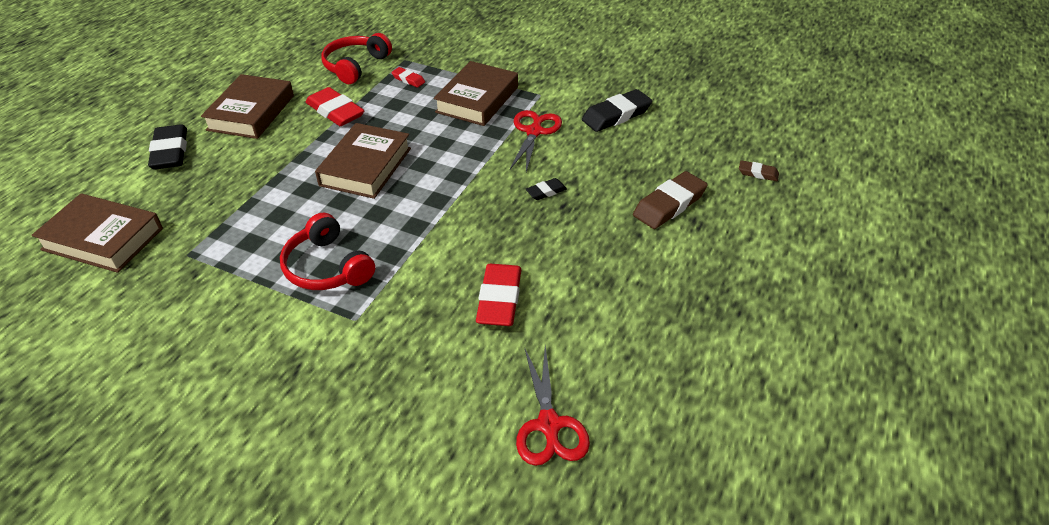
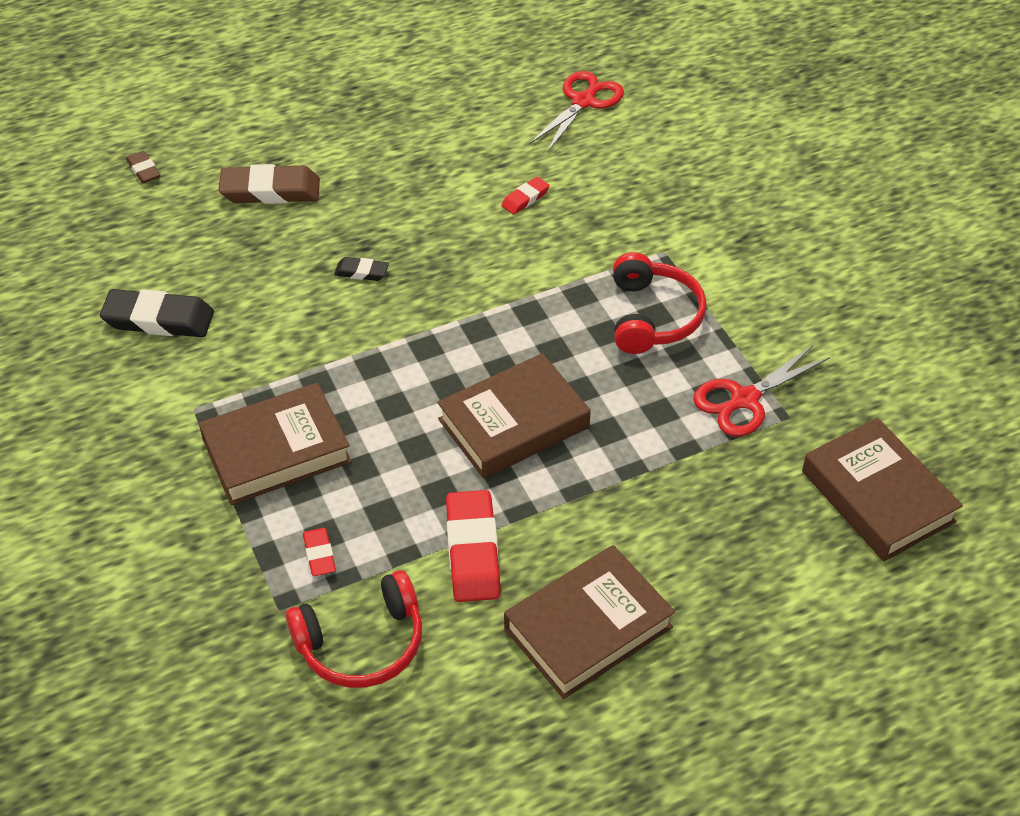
camera: 140 degrees left, 5 degrees up
(170, 152) = (741, 611): black eraser -> none
(499, 299) = (525, 199): red eraser -> red eraser, size x0.52
(534, 132) = (276, 354): red scissors -> red scissors (744, 399)

